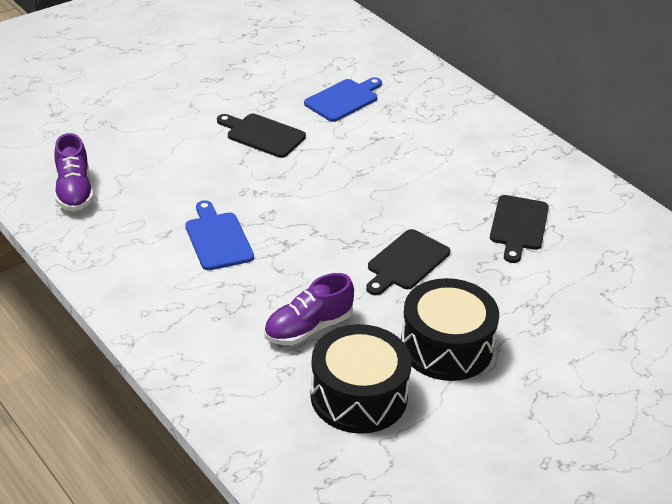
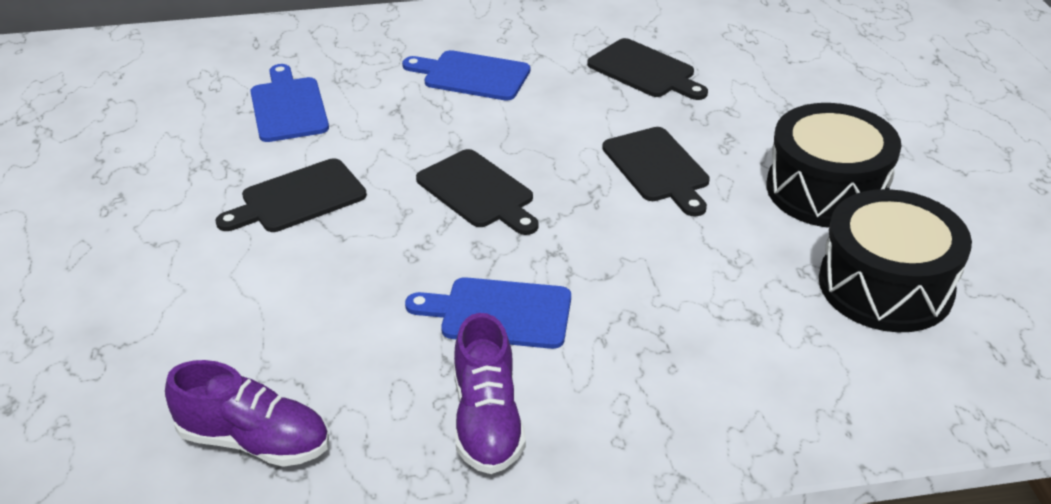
camera: 60 degrees left, 0 degrees up
(308, 328) = (738, 287): purple shoe -> purple shoe (487, 420)
(320, 196) = (478, 192): none -> black cutting board
(440, 154) = (472, 76): none -> blue cutting board

